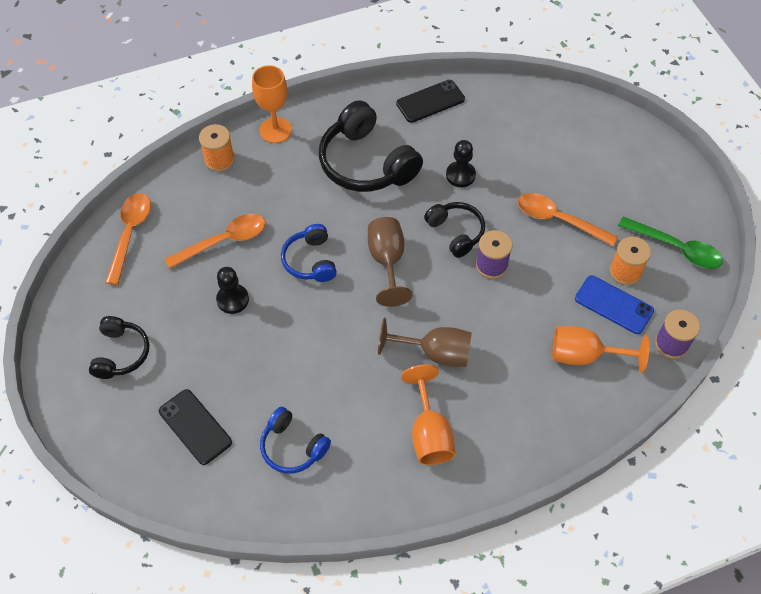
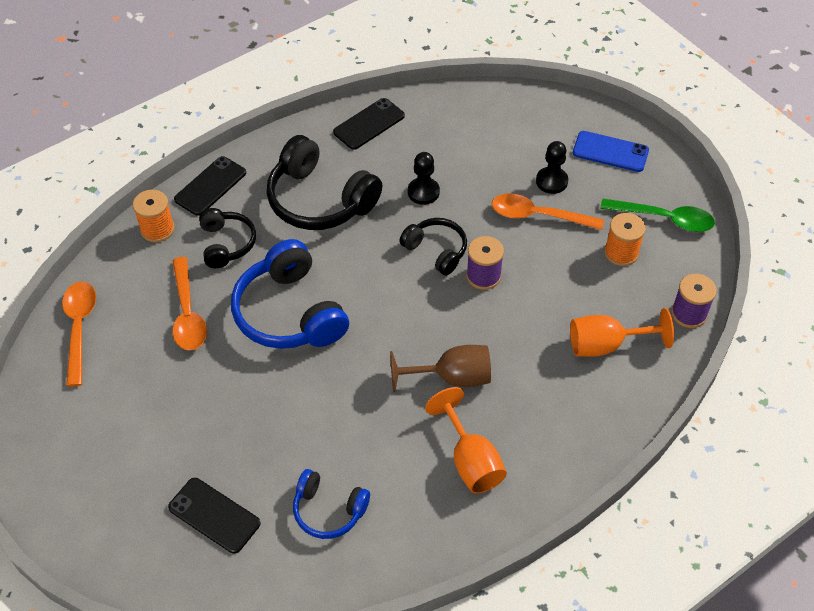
camera: 15 degrees left, 5 degrees down
(121, 353) = (106, 457): black headphones -> black headphones (226, 244)
(224, 241) = (188, 313): orange spoon -> orange spoon turned 120 degrees clockwise
(232, 299) = (216, 372): black pawn -> black pawn (551, 181)
(275, 130) = (210, 186): orange goblet -> black phone
(310, 260) = (289, 313): blue headphones -> blue headphones, size x1.75
(387, 261) = (372, 295): brown goblet -> none
(613, 305) = (620, 288): blue phone -> blue phone (610, 152)

